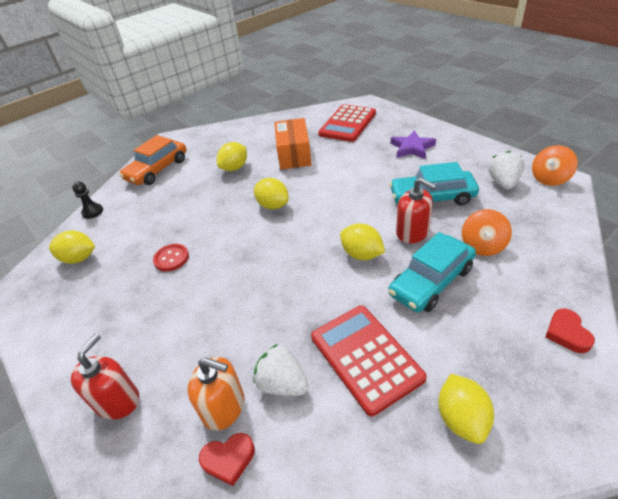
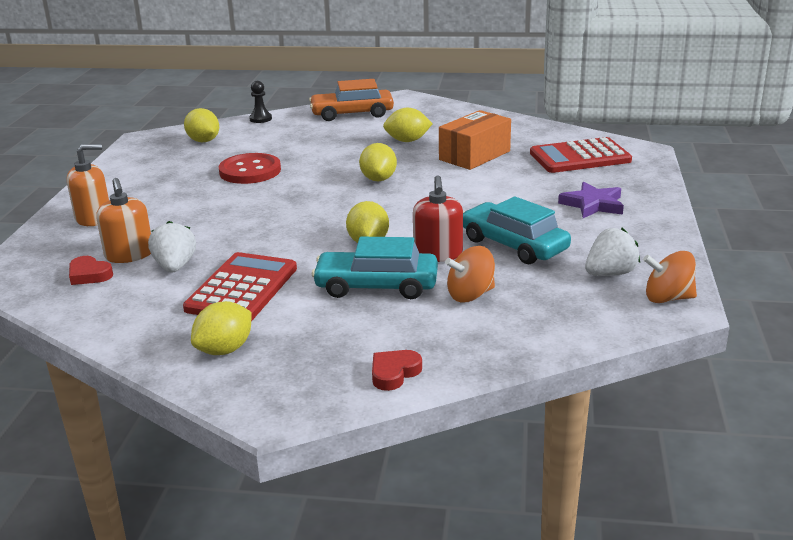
camera: 45 degrees right, 15 degrees down
(117, 401) = (94, 218): red soap dispenser -> orange soap dispenser
(171, 258) = (250, 171): red button -> red button, size x1.64

